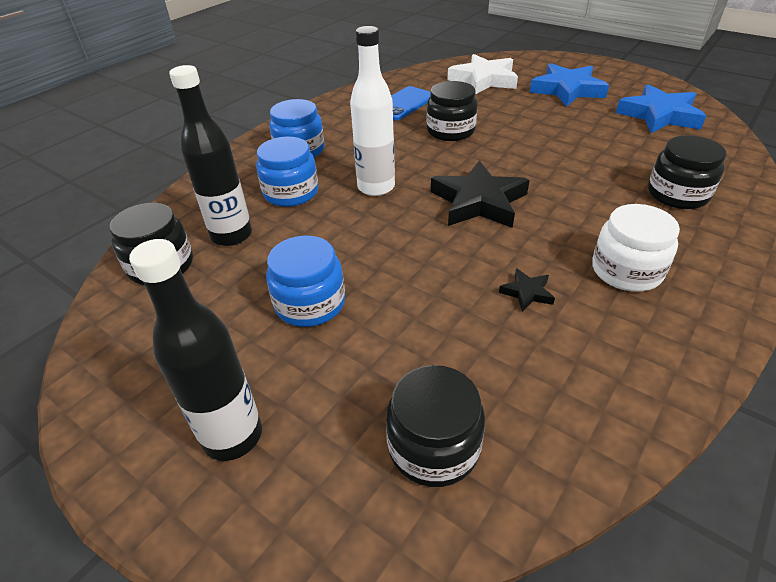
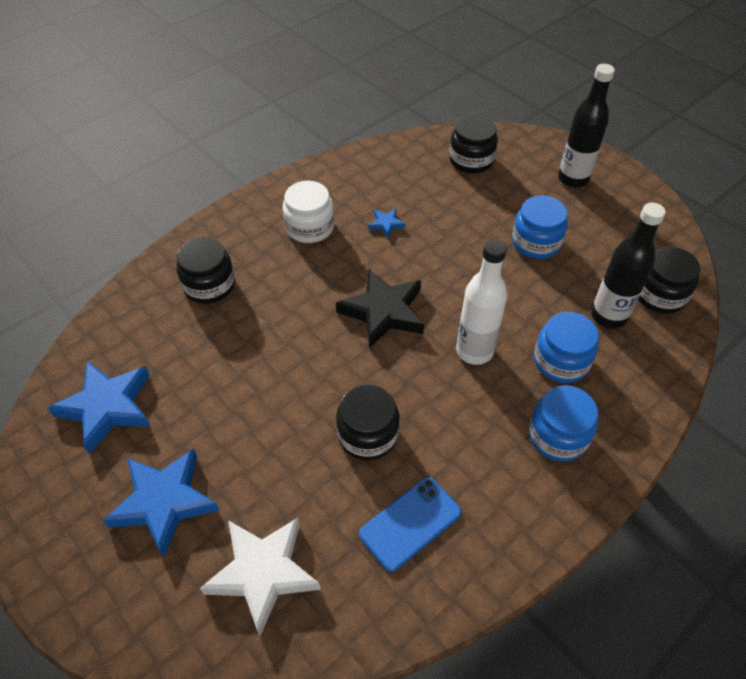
camera: 170 degrees left, 10 degrees up
(527, 292) = (386, 224): black star -> blue star

